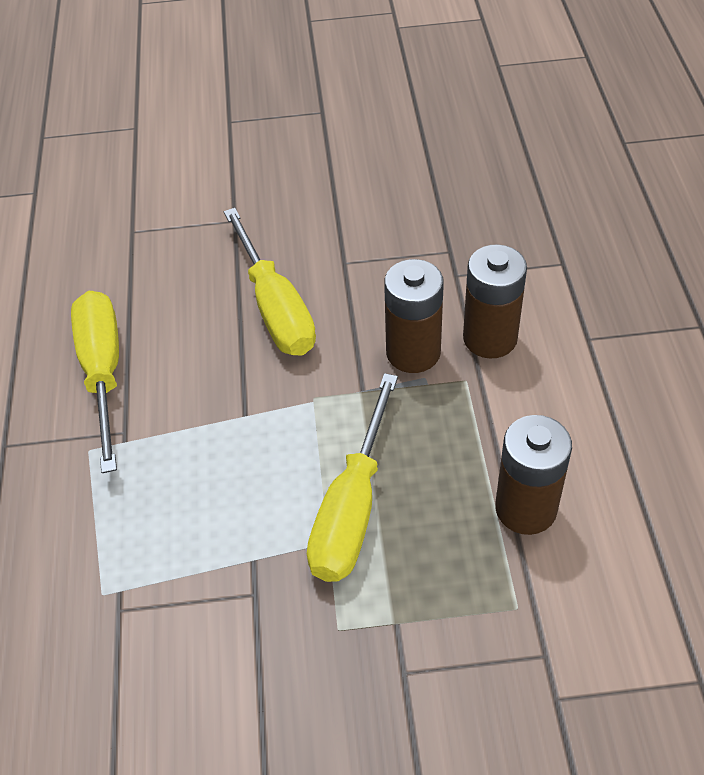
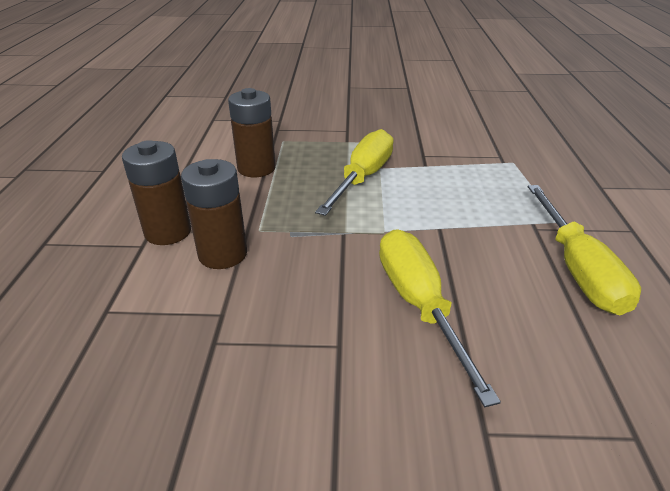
camera: 175 degrees left, 15 degrees down
(413, 352) = (293, 252): brown battery -> brown battery (168, 232)

